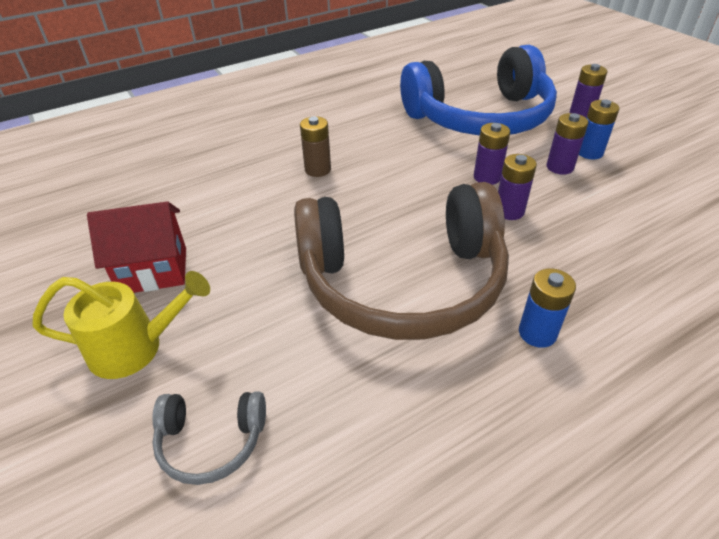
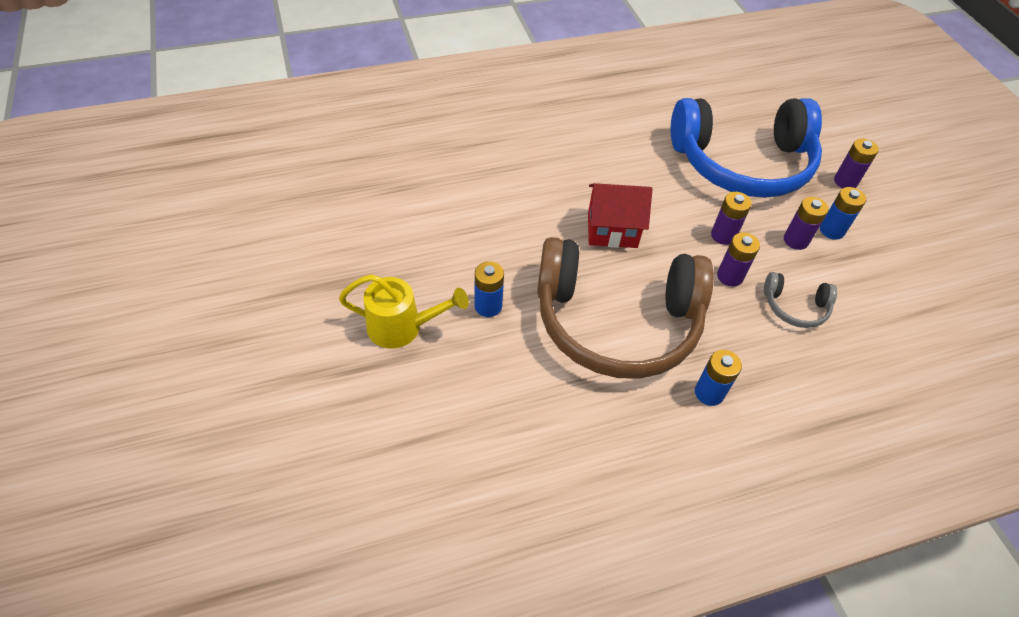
camera: 10 degrees right, 10 degrees up
(153, 270) = (420, 262): red house -> red house (612, 230)
(211, 441) = (449, 411): grey headphones -> grey headphones (795, 307)
(245, 299) = (488, 306): none -> blue battery
(317, 170) = (571, 190): brown battery -> none

